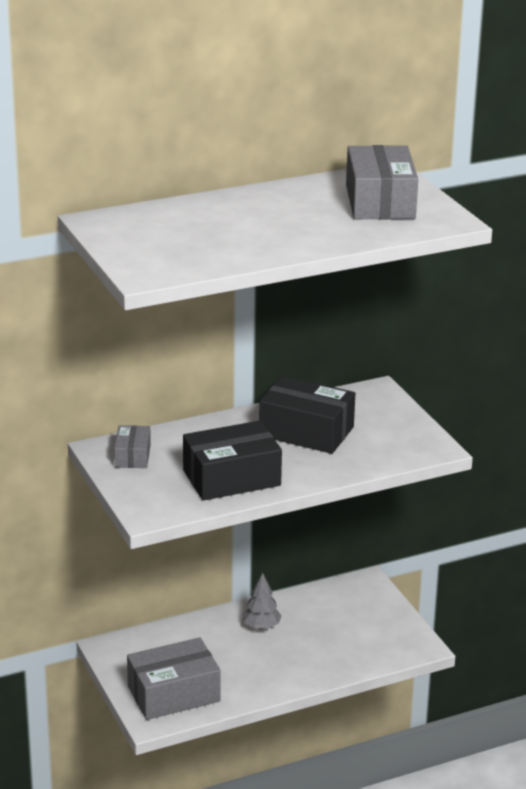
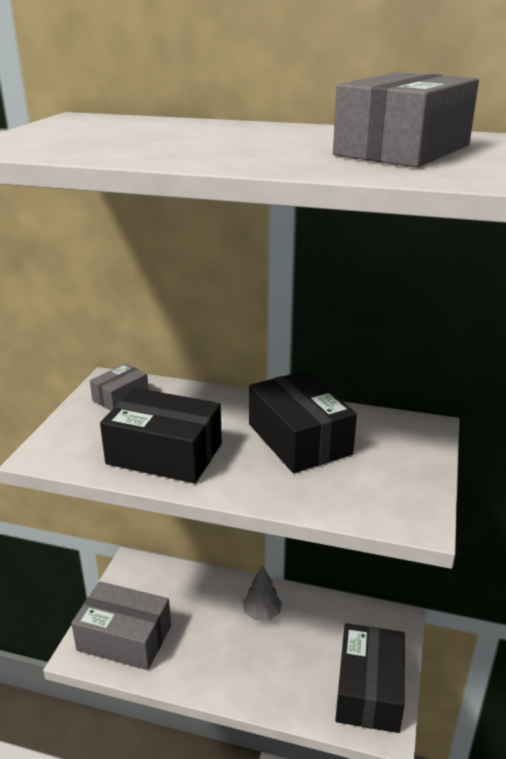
camera: 40 degrees right, 0 degrees up
(389, 631) = (369, 689): none -> black box

